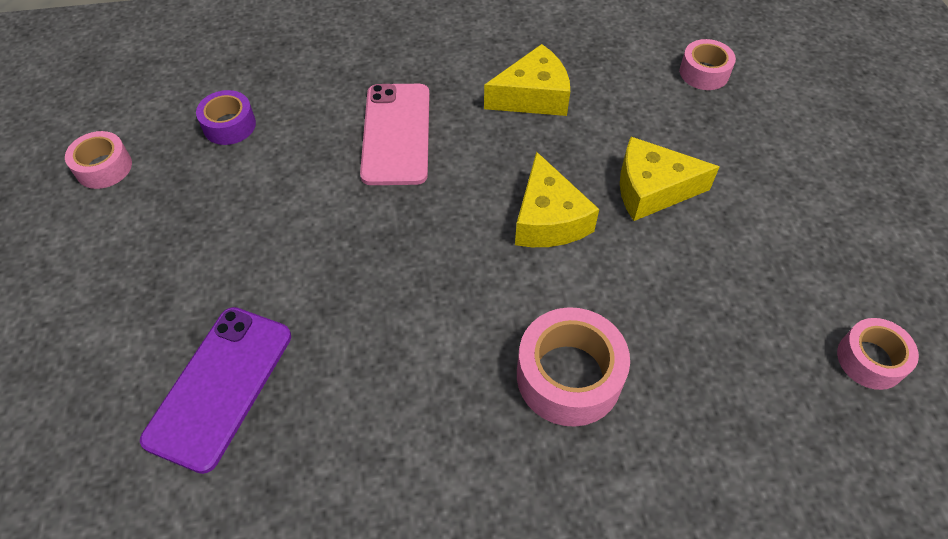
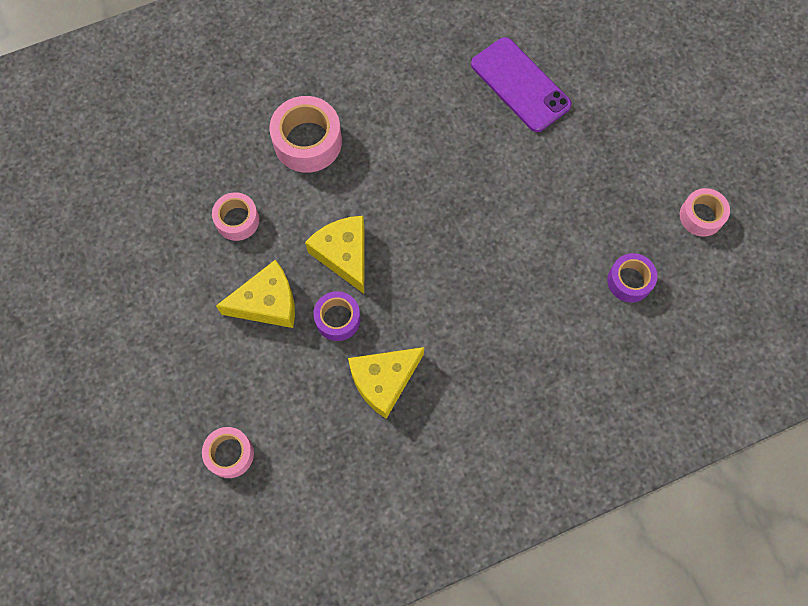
camera: 165 degrees right, 15 degrees up
(220, 386) = (520, 85): purple phone -> purple phone turned 45 degrees counterclockwise
(396, 134) = (488, 307): pink phone -> none
(570, 157) = (338, 319): none -> purple tape
(870, 360) = (112, 199): pink tape -> pink tape (237, 220)

